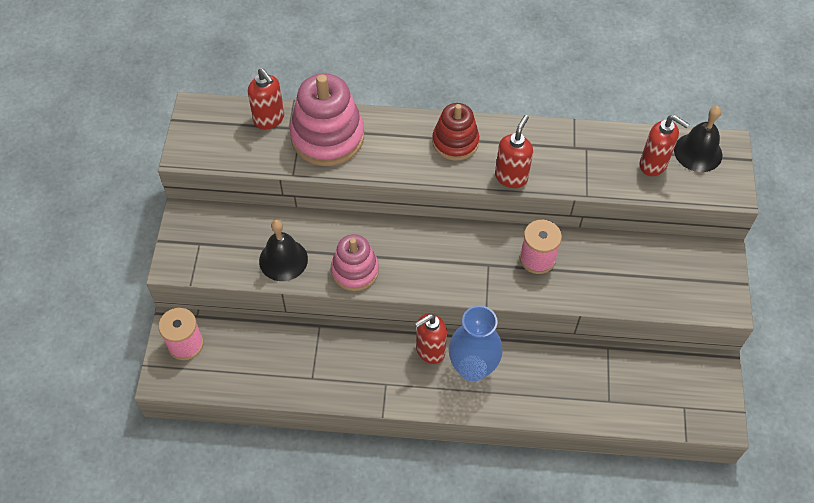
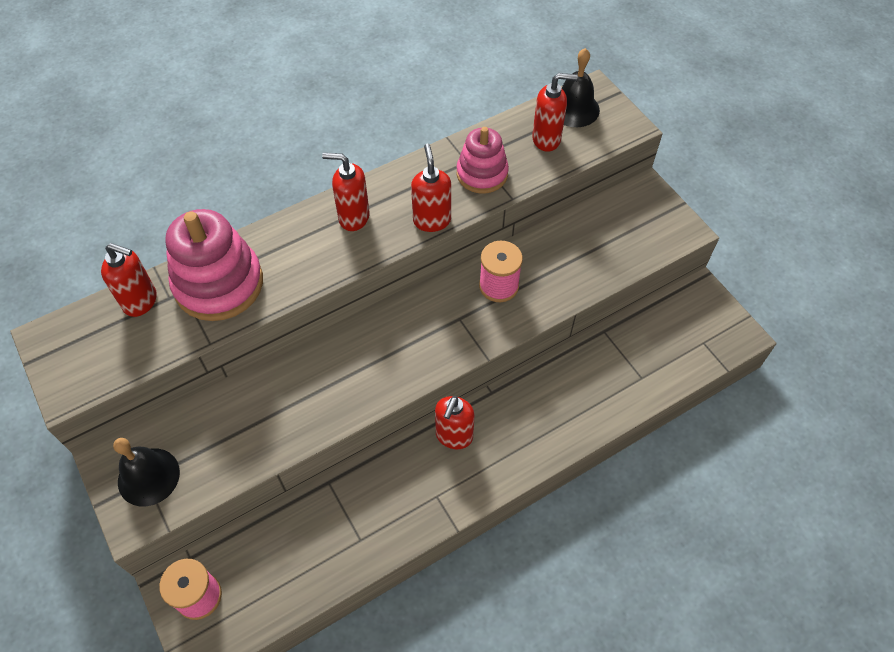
camera: 35 degrees left, 0 degrees up
(283, 260) = (253, 439): black bell -> black bell (148, 476)
(355, 270) = (336, 403): pink stacking toy -> pink stacking toy (482, 174)
(455, 142) = (353, 217): red stacking toy -> red soap dispenser
(472, 368) = (504, 426): blue vase -> none

